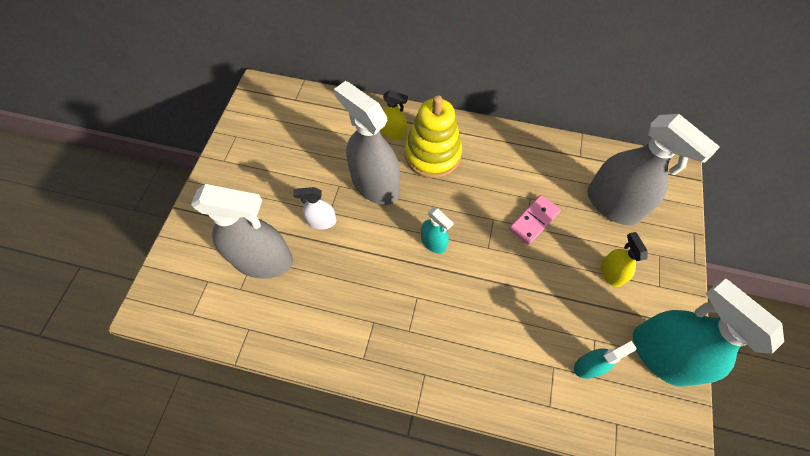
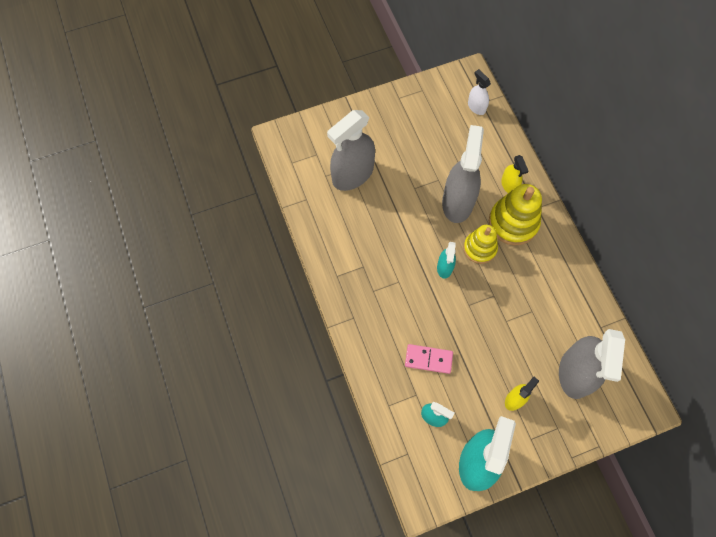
camera: 55 degrees right, 5 degrees up
(263, 260) = (352, 174): grey spray bottle -> grey spray bottle turned 75 degrees clockwise
(322, 221) = (404, 188): white spray bottle -> white spray bottle (476, 107)
(437, 198) = (480, 248): none -> yellow stacking toy
(534, 220) = (515, 324): pink domino -> pink domino (428, 359)

